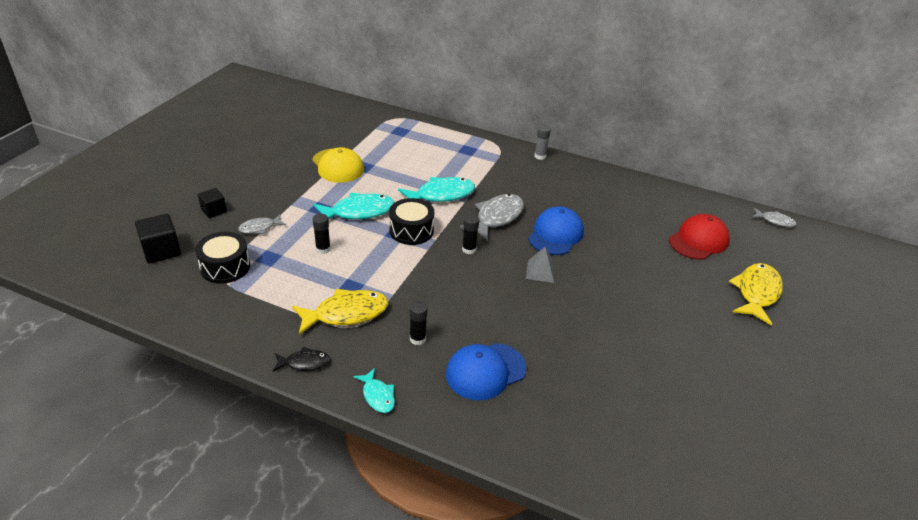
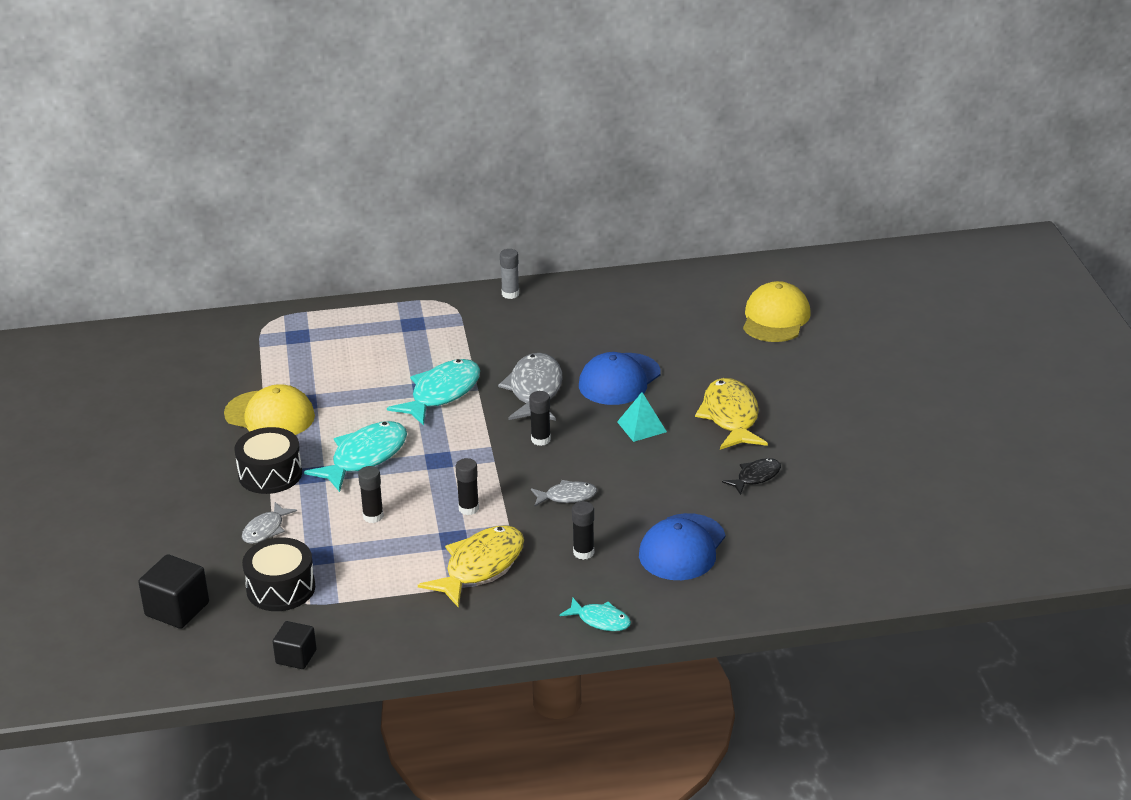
camera: 30 degrees left, 5 degrees down
(214, 211) = (179, 538): black cube -> black cube (296, 657)
(304, 363) = (492, 630): black fish -> black fish (756, 477)
(380, 272) = (468, 508): none -> black glue stick
(411, 231) = (452, 449): black drum -> black drum (270, 474)
(540, 271) = (641, 427): grey pyramid -> turquoise pyramid
(555, 234) = (619, 380): blue cap -> blue cap turned 135 degrees counterclockwise
(698, 240) = (775, 318): red cap -> yellow cap
(756, 293) = (875, 348): yellow fish -> yellow fish (731, 417)
(775, 221) = (835, 260): grey fish -> grey fish (567, 496)

